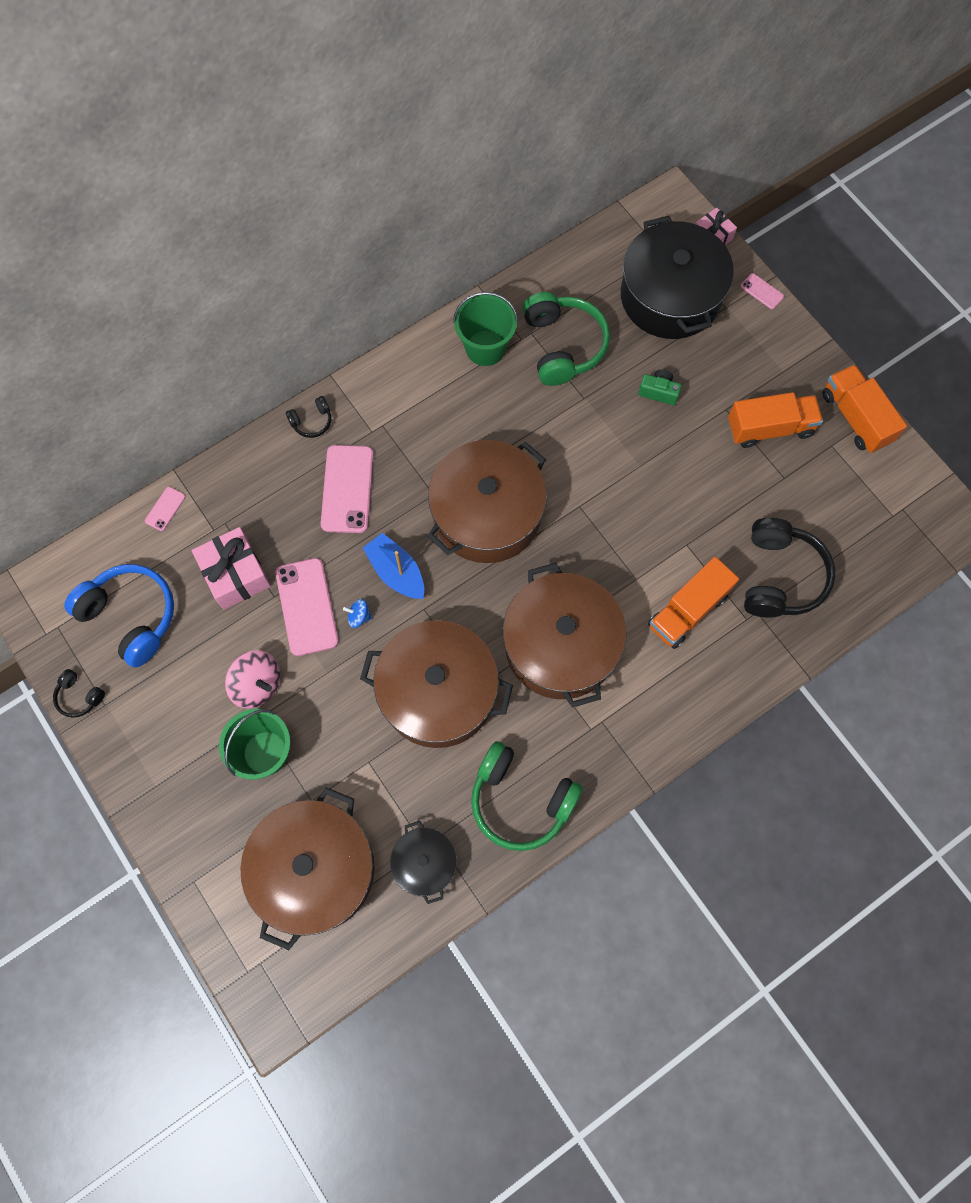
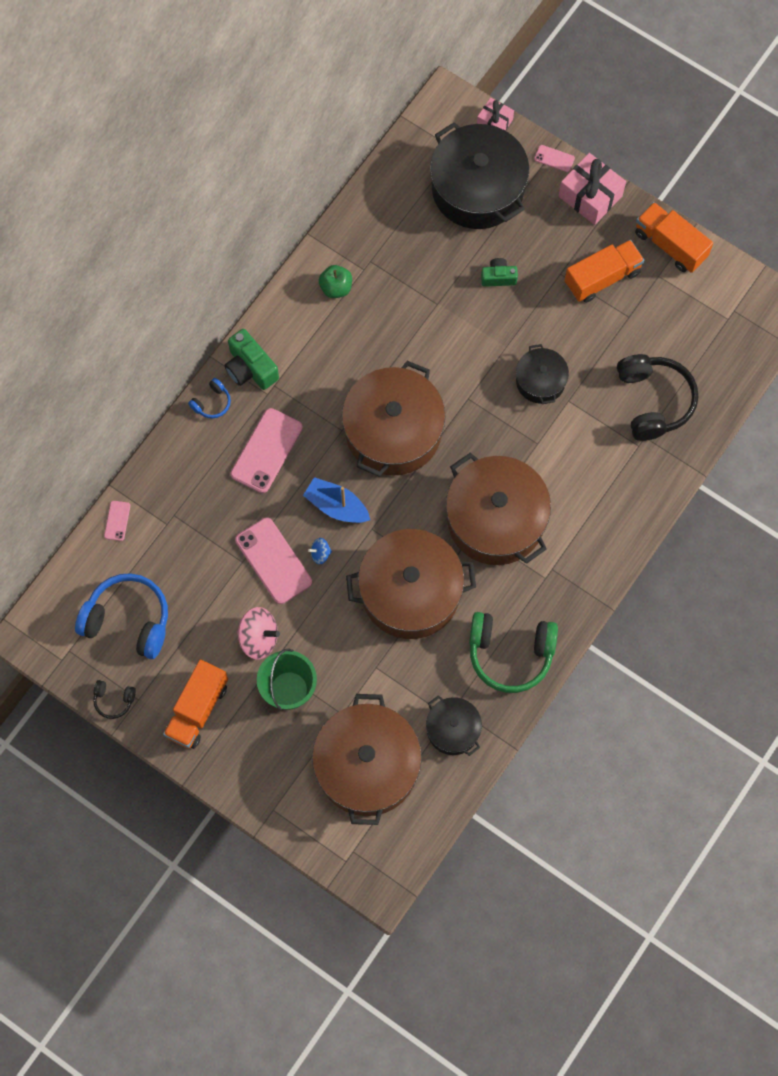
camera: 20 degrees left, 0 degrees up
(235, 574) = (202, 555): pink gift -> pink gift (590, 196)
(312, 421) = (212, 403): black headphones -> blue headphones
(347, 489) = (266, 450): pink phone -> pink phone turned 45 degrees clockwise
(365, 400) = (250, 368): none -> green camera
(485, 348) = (336, 288): green bucket -> green apple
(563, 346) = (402, 263): green headphones -> none
(664, 514) = (540, 381): none -> black pot
(688, 610) = (588, 455): orange truck -> orange truck (197, 710)

